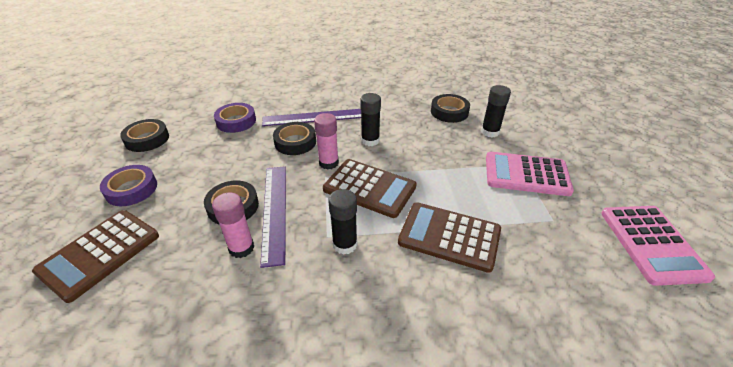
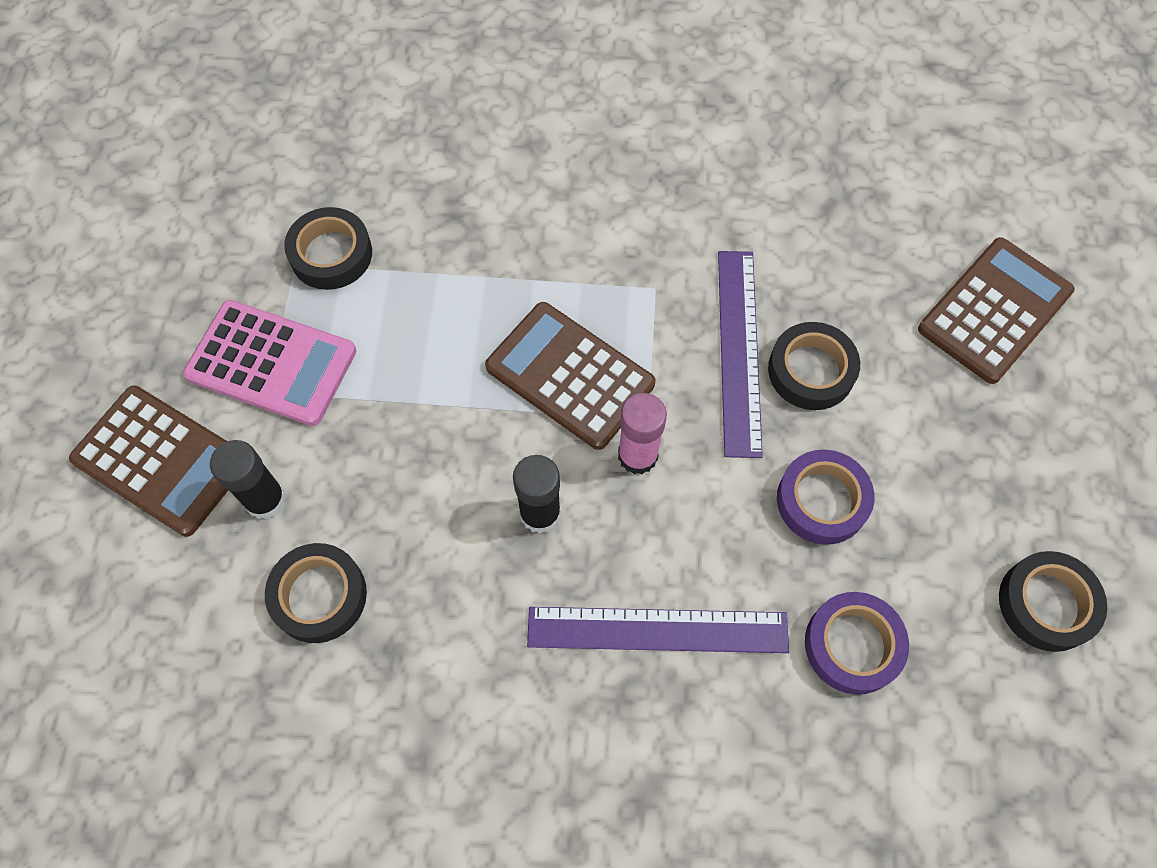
camera: 170 degrees left, 25 degrees up
(131, 189) = (1008, 442): purple tape -> purple tape (822, 500)
(241, 248) = (784, 288): pink glue stick -> none
(295, 142) = (705, 535): black tape -> black tape (331, 254)
(345, 244) = (629, 271): black glue stick -> none
(449, 236) = (470, 260): brown calculator -> brown calculator (161, 460)
(652, 244) = (185, 205): pink calculator -> none

